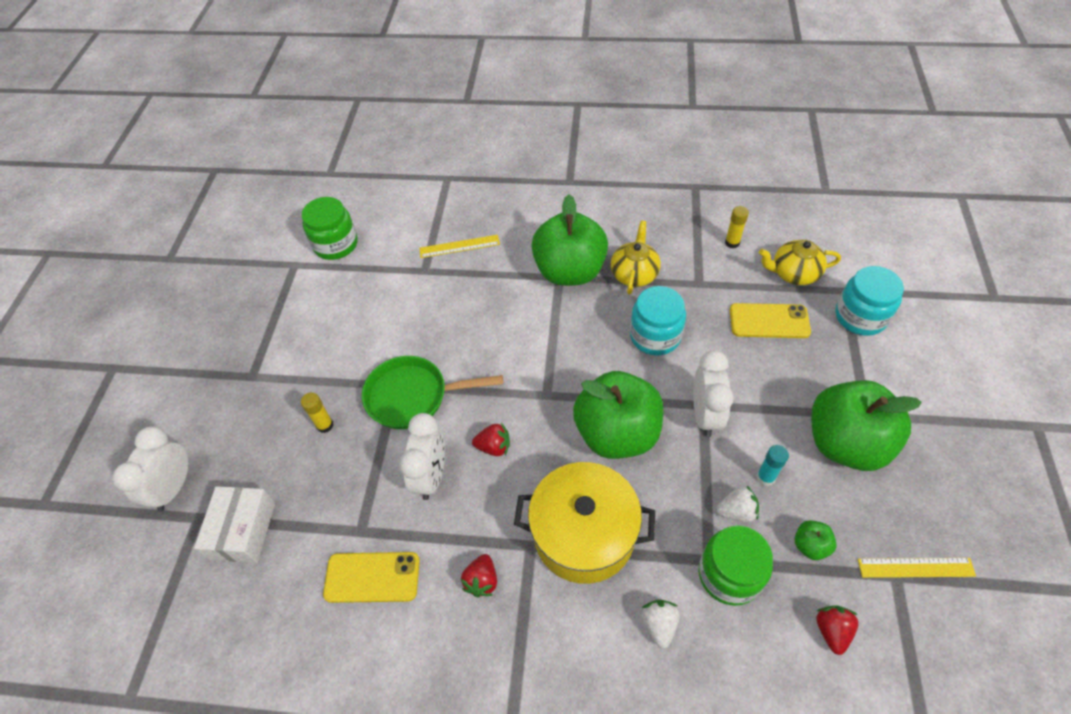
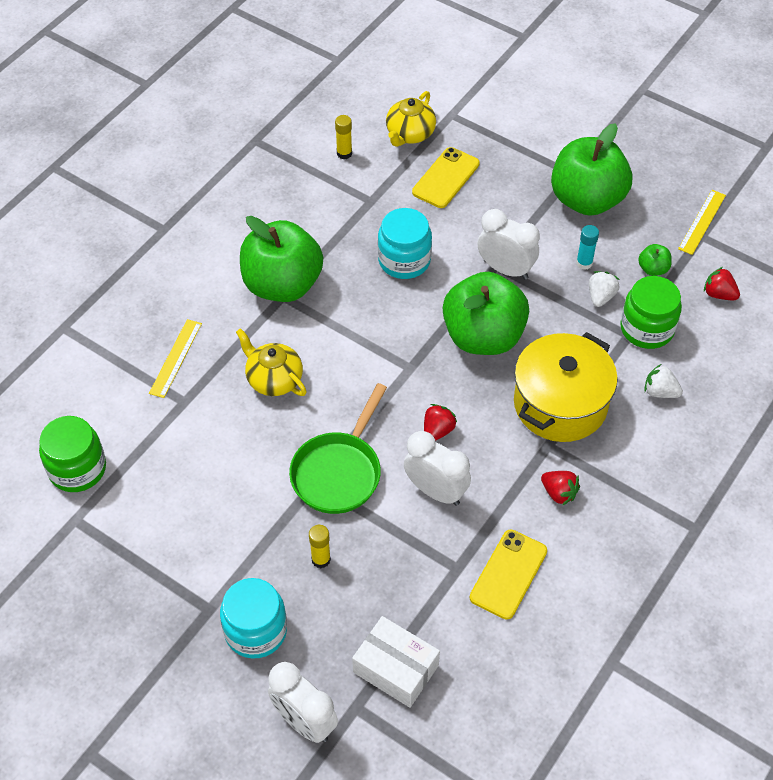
camera: 65 degrees left, 0 degrees up
(634, 274) = (324, 239): yellow teapot -> yellow teapot (273, 379)
(860, 316) = (483, 121): turquoise jar -> turquoise jar (256, 630)

